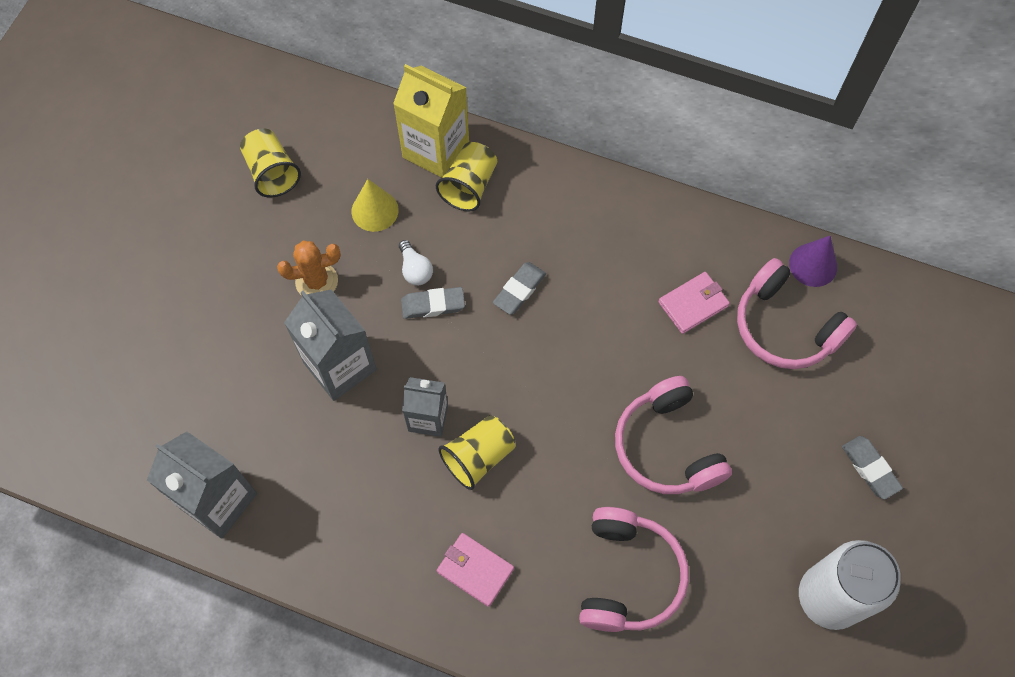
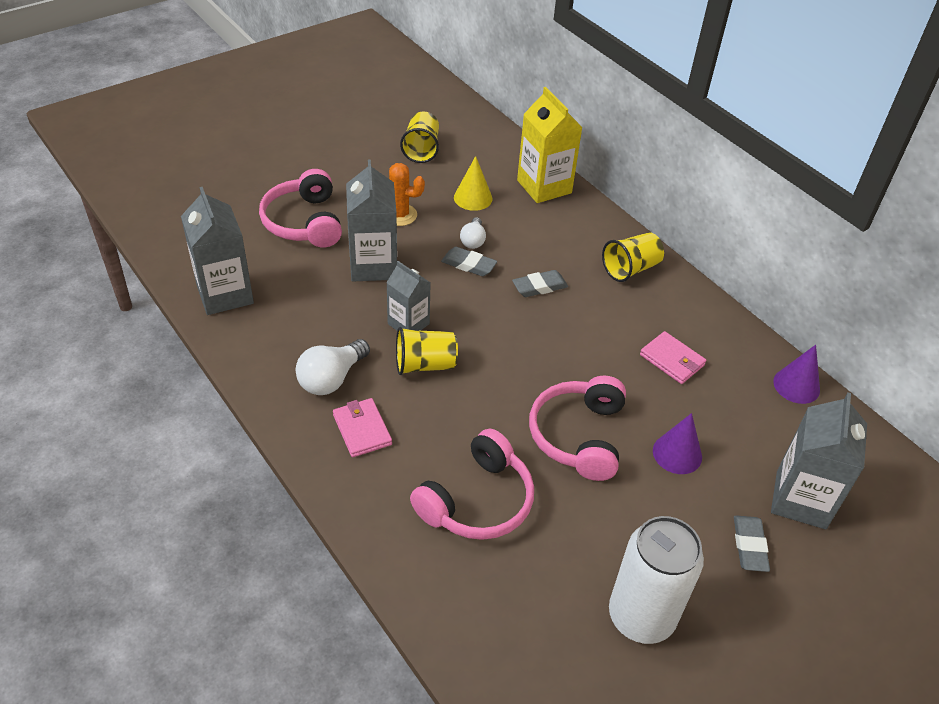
camera: 30 degrees right, 20 degrees down
(404, 532) = (331, 378): none -> white light bulb
(469, 186) = (551, 215): yellow cup -> yellow cup (630, 269)
(693, 304) = (672, 360): pink wallet -> pink wallet turned 45 degrees clockwise
(759, 410) = (677, 453): none -> purple cone
(784, 327) = (741, 412): pink headphones -> pink headphones (304, 222)
(883, 392) = (801, 500): none -> grey carton

